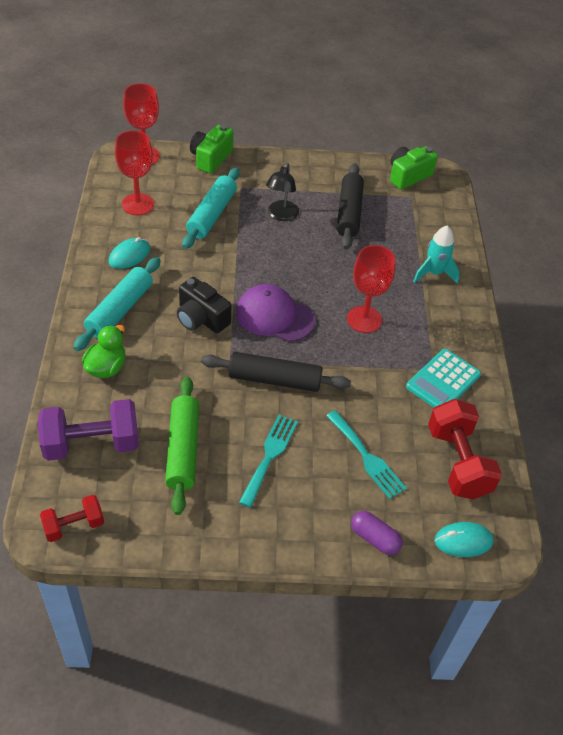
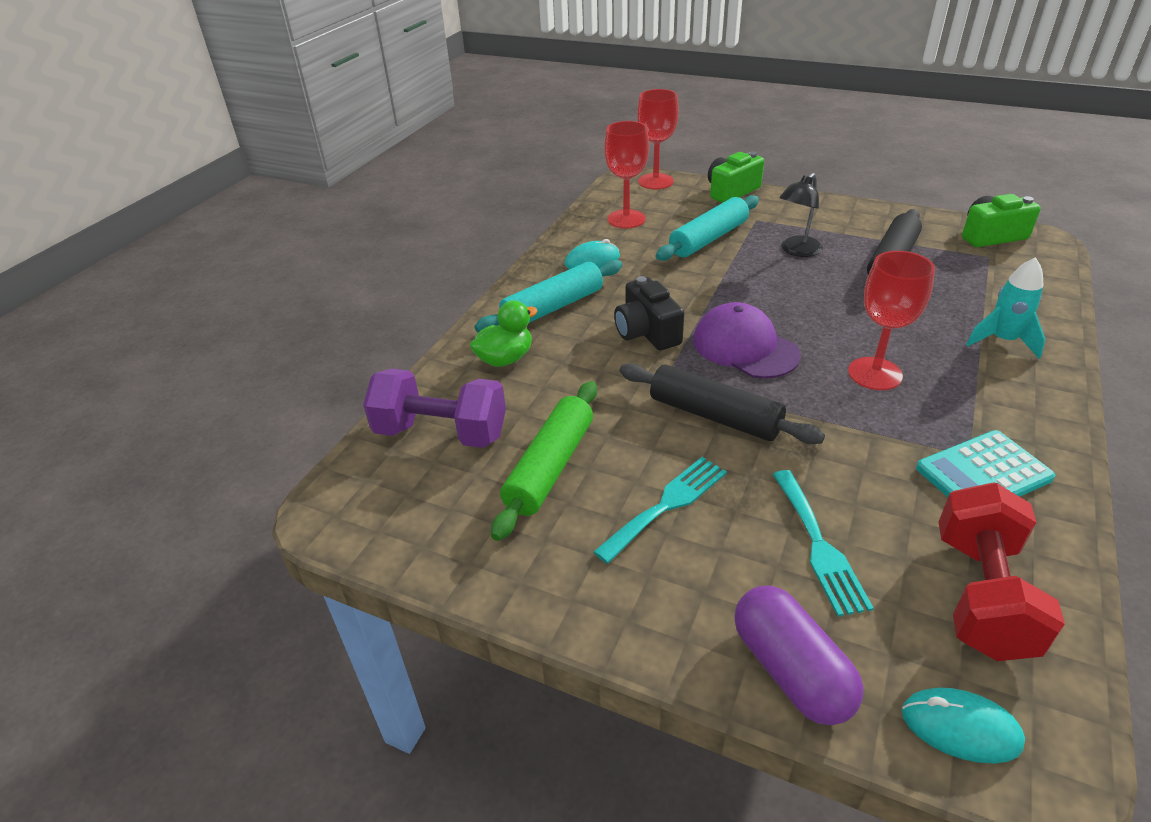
camera: 30 degrees right, 10 degrees down
(74, 526) = (364, 519): red dumbbell -> none
(374, 538) = (791, 670): purple capsule -> purple capsule, size x1.52

